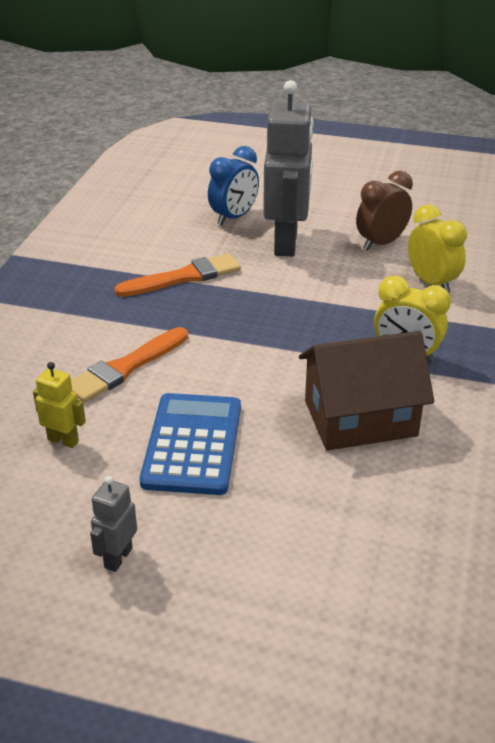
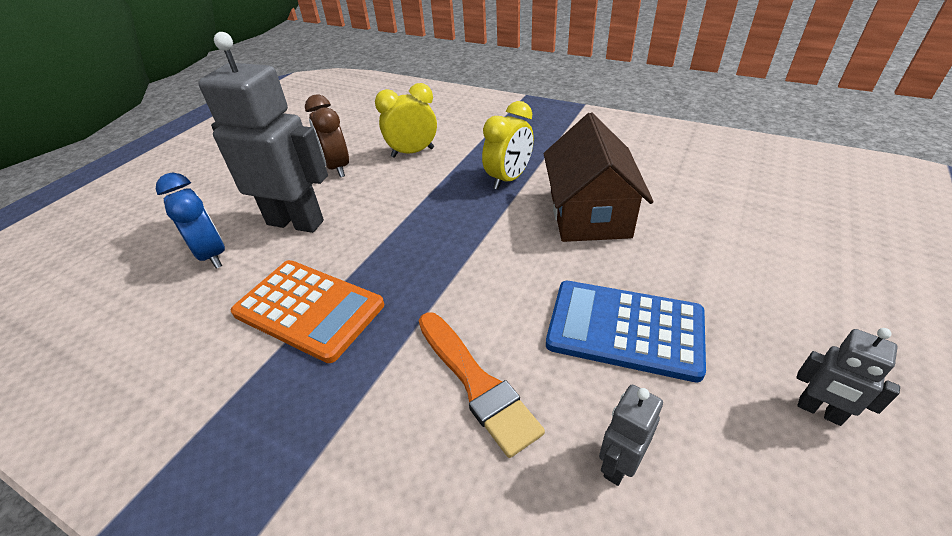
camera: 75 degrees left, 5 degrees up
(63, 440) = (618, 464): yellow robot -> grey robot
(184, 277) = (309, 309): orange brush -> orange calculator

